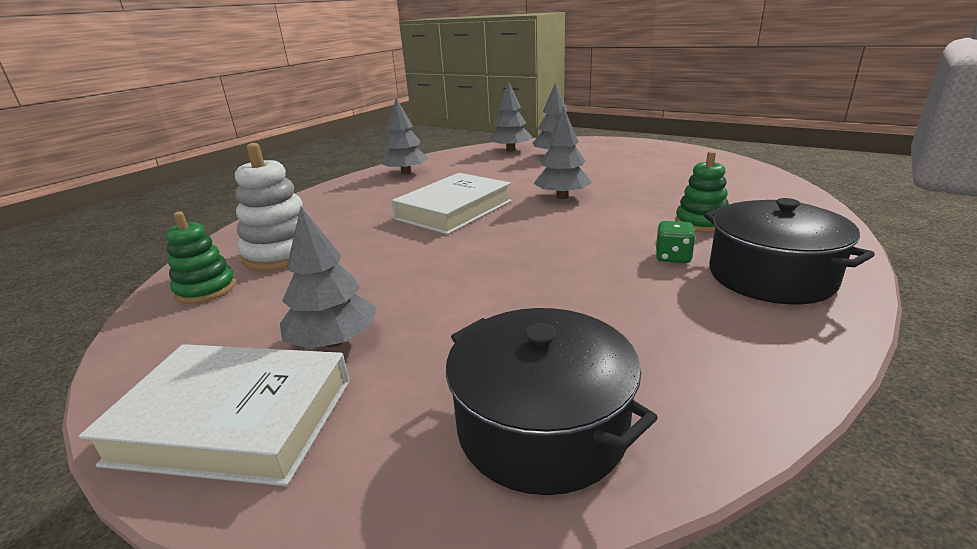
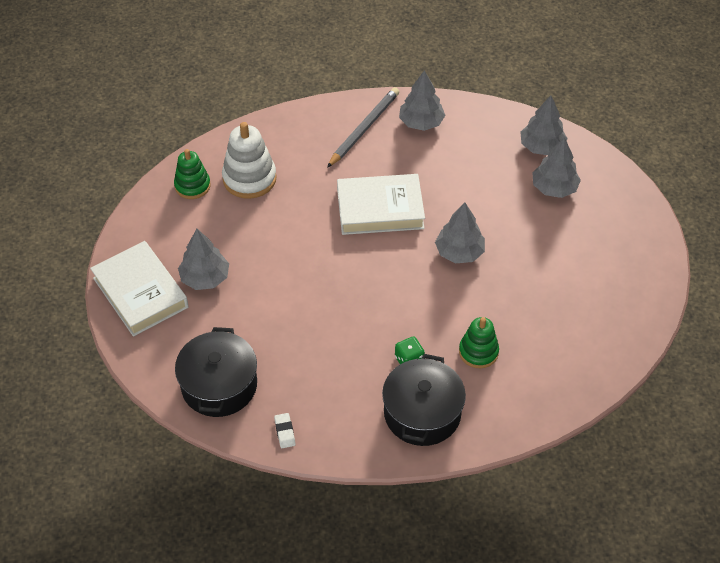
camera: 45 degrees right, 25 degrees up
(362, 191) = (364, 129): none -> grey pencil
(721, 399) = (284, 432): none -> white eraser

